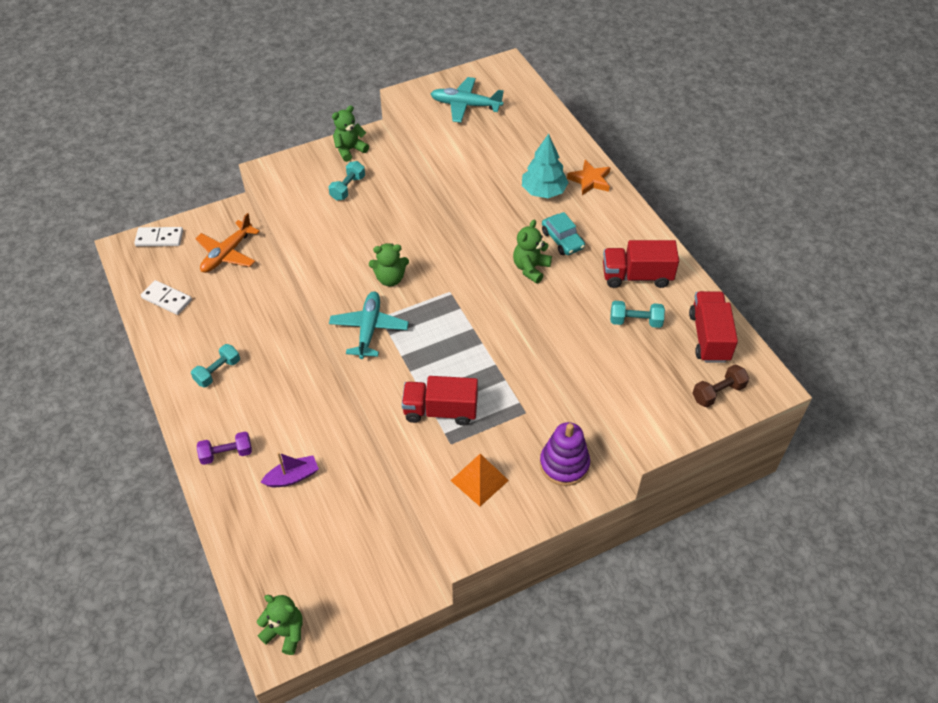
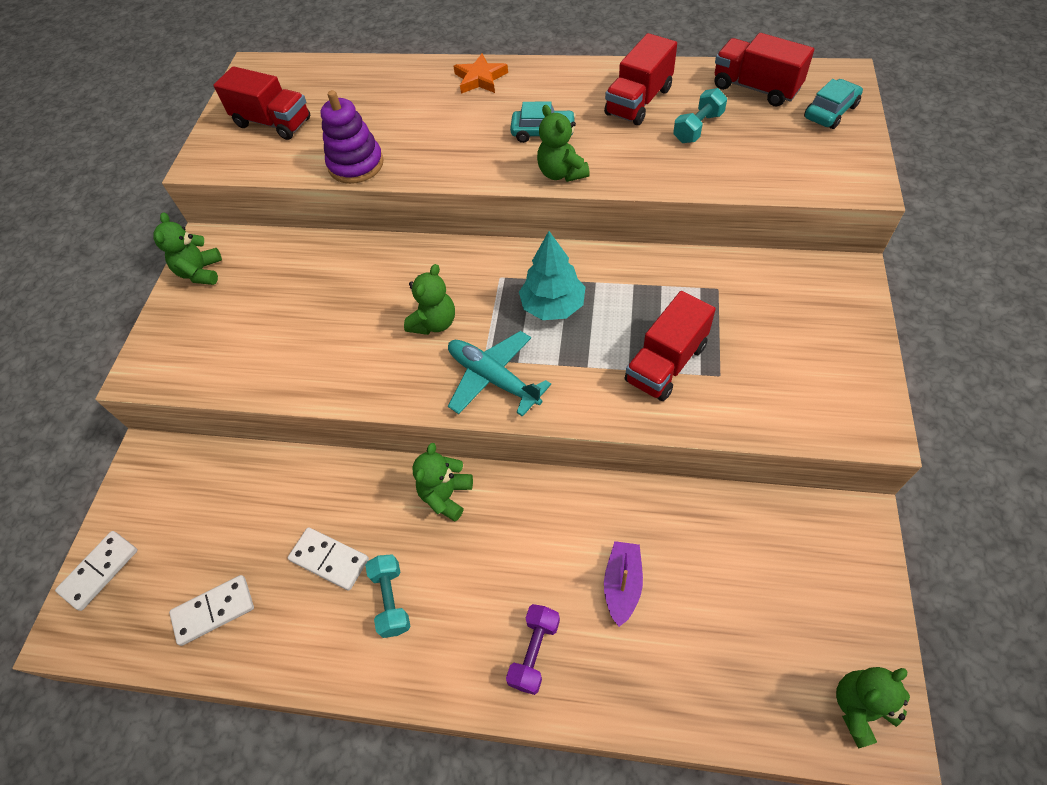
camera: 50 degrees left, 5 degrees up
(224, 330) = (329, 559): none -> white domino
(227, 254) = (208, 496): orange plane -> none
(296, 361) = (446, 495): none -> green teddy bear
(347, 188) = (257, 301): turquoise dumbbell -> none
(465, 105) = (273, 123): turquoise plane -> red truck
(479, 480) = (788, 372): orange pyramid -> none
(543, 191) = (462, 117): turquoise tree -> turquoise tree (553, 306)
(564, 464) = (808, 288): purple stacking toy -> purple stacking toy (356, 165)
(718, 393) = (830, 112): brown dumbbell -> turquoise car

